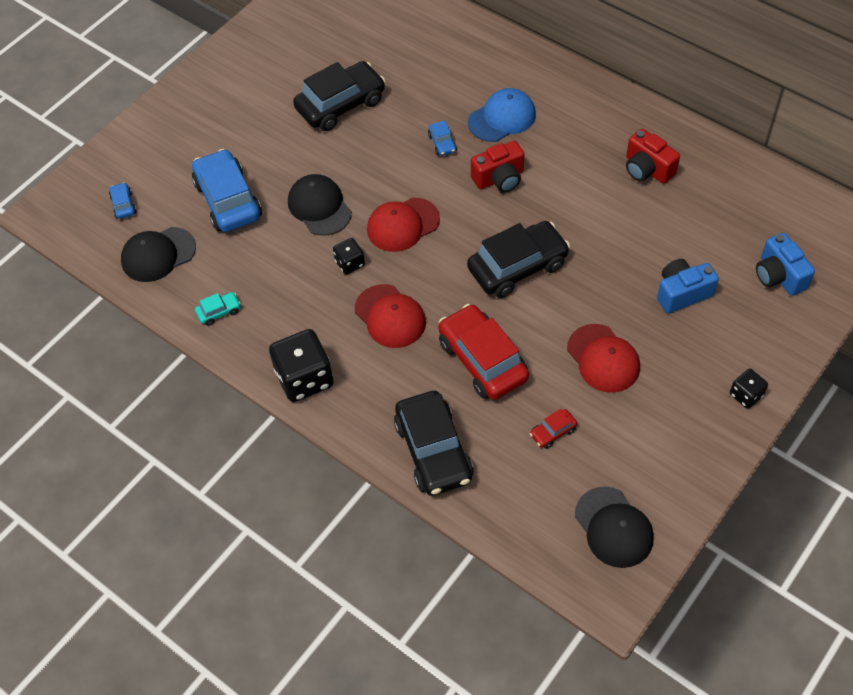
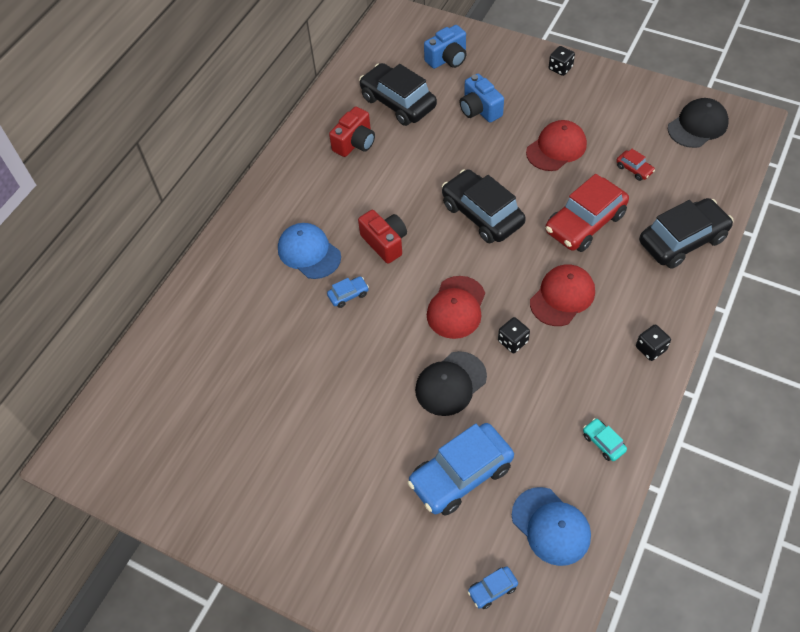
camera: 100 degrees left, 0 degrees up
(158, 254) = (551, 526): black cap -> blue cap
(304, 378) = (650, 349): black dice -> black dice, size x0.52
(341, 105) = (308, 396): black car -> black car (398, 102)
(403, 225) = (456, 307): red cap -> red cap turned 60 degrees clockwise

